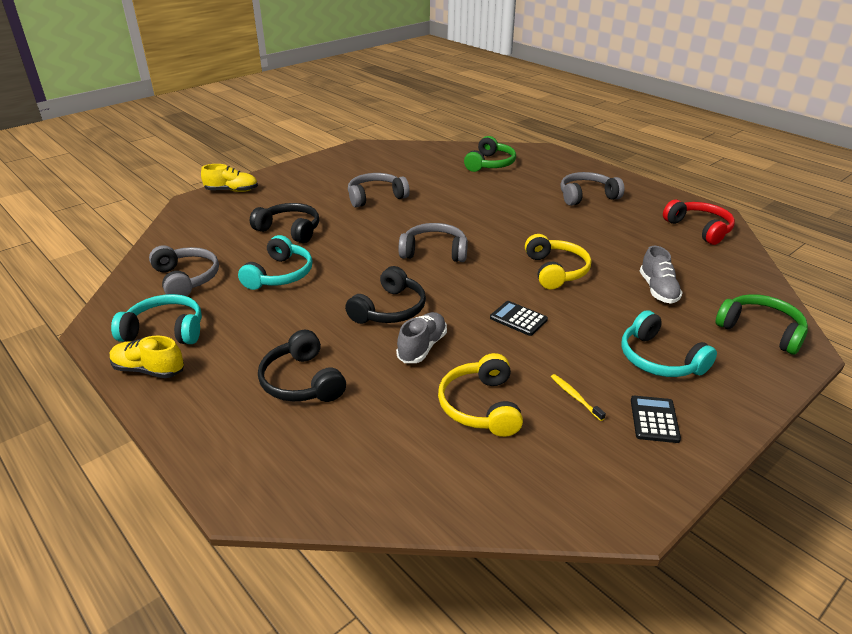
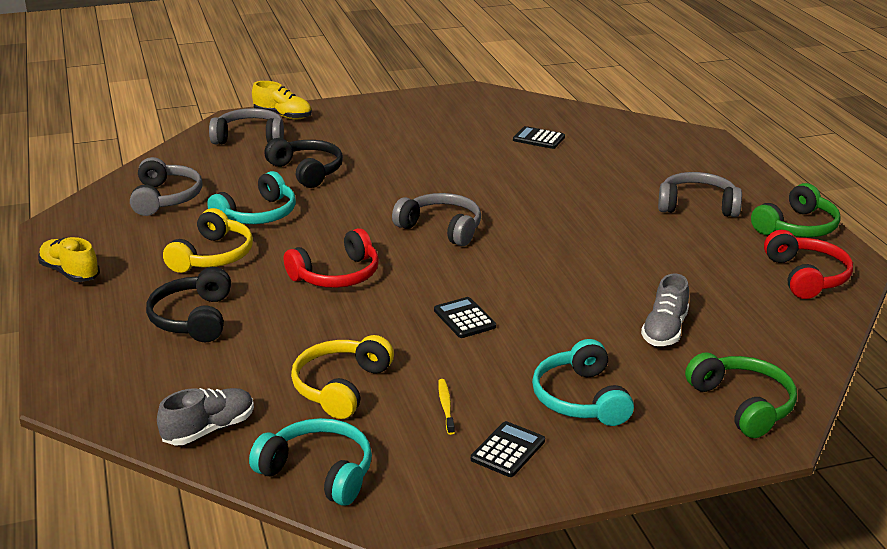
camera: 25 degrees right, 5 degrees down
(165, 330) = (110, 241): turquoise headphones -> turquoise headphones (319, 472)
(376, 197) = (433, 154): grey headphones -> grey headphones (250, 137)
(390, 309) = (337, 275): black headphones -> red headphones
(422, 347) = (335, 319): grey shoe -> grey shoe (209, 429)
(439, 171) = (538, 138): none -> black calculator
(490, 164) = (613, 141): green headphones -> green headphones (797, 227)
(556, 271) = (561, 280): yellow headphones -> yellow headphones (213, 256)

